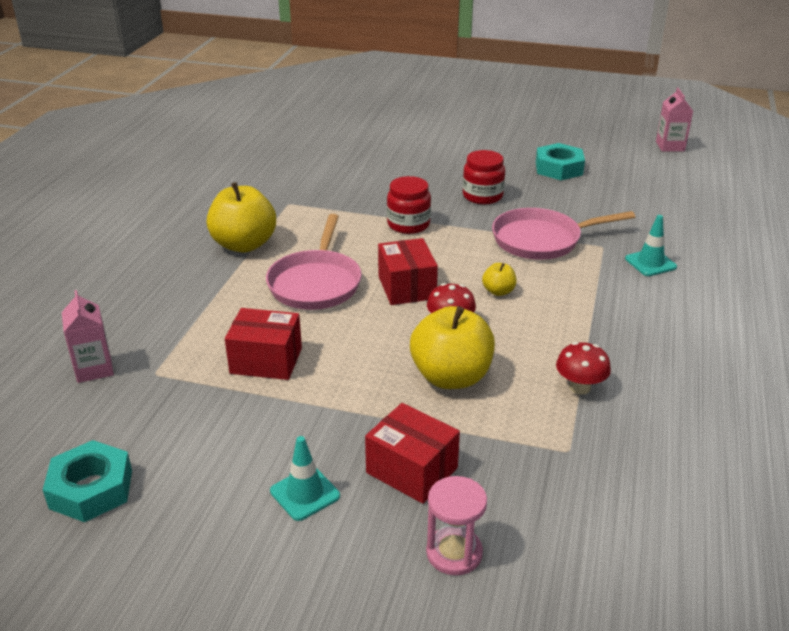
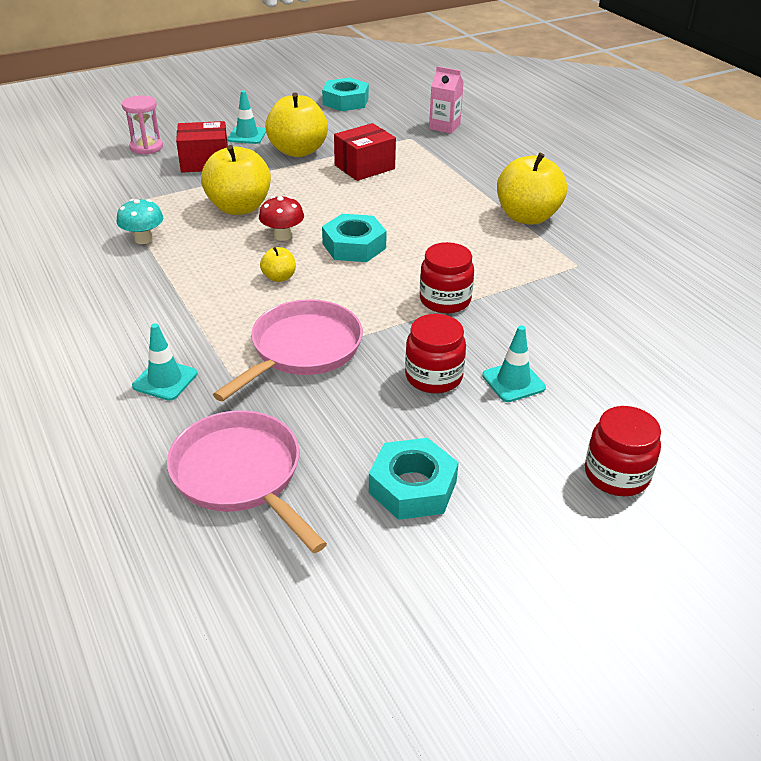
camera: 135 degrees right, 5 degrees up
(290, 425) = (298, 151): none -> yellow apple
(316, 283) = (422, 218): pink pan -> pink pan (241, 476)
(406, 287) = (354, 246): red box -> turquoise nut
(444, 177) = (513, 382): none -> turquoise traffic cone
(460, 137) = (616, 475): none -> red jar
(580, 387) = (143, 239): red mushroom -> turquoise mushroom
(670, 146) = (307, 684): pink carton -> none

